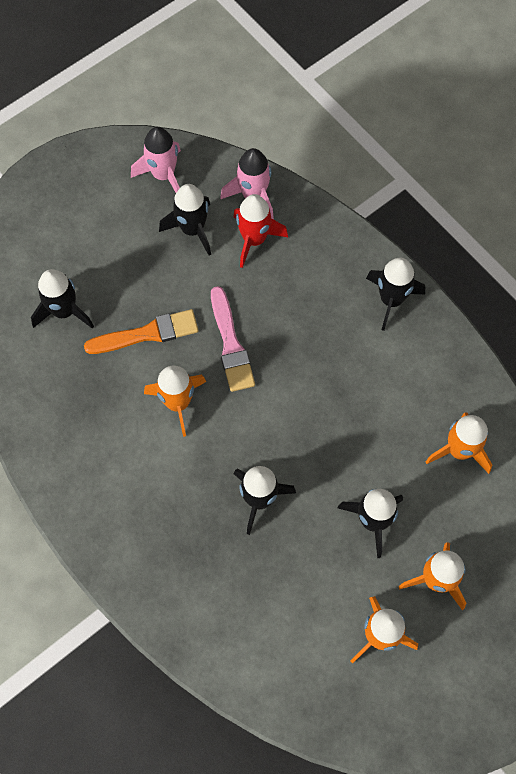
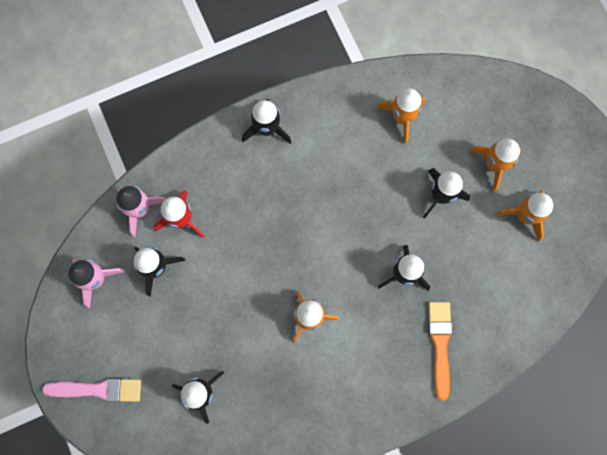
camera: 75 degrees left, 10 degrees up
(147, 333) = (242, 328): orange brush -> orange brush (440, 344)
(231, 344) = (270, 263): pink brush -> pink brush (98, 389)

